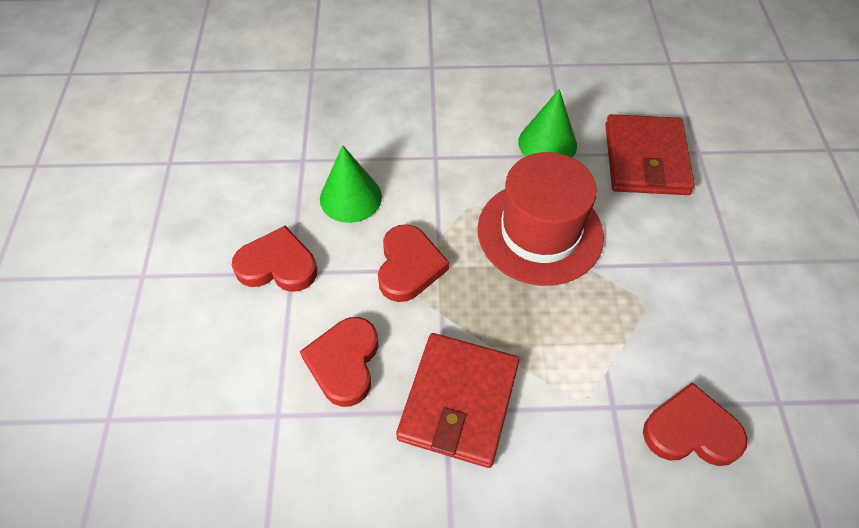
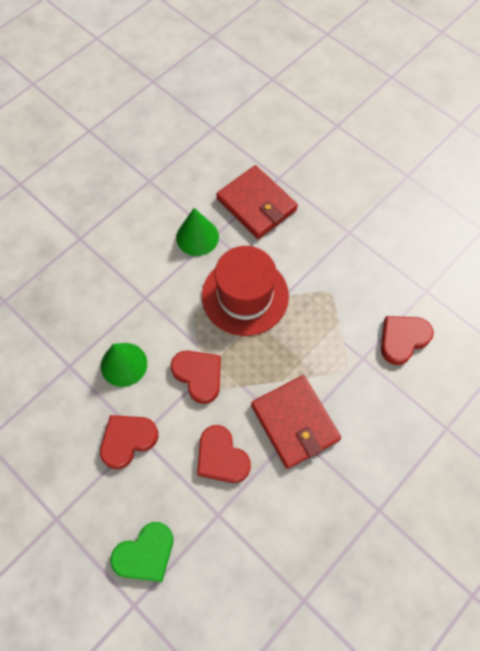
camera: 45 degrees left, 10 degrees up
(172, 382) = (145, 554): none -> green heart

